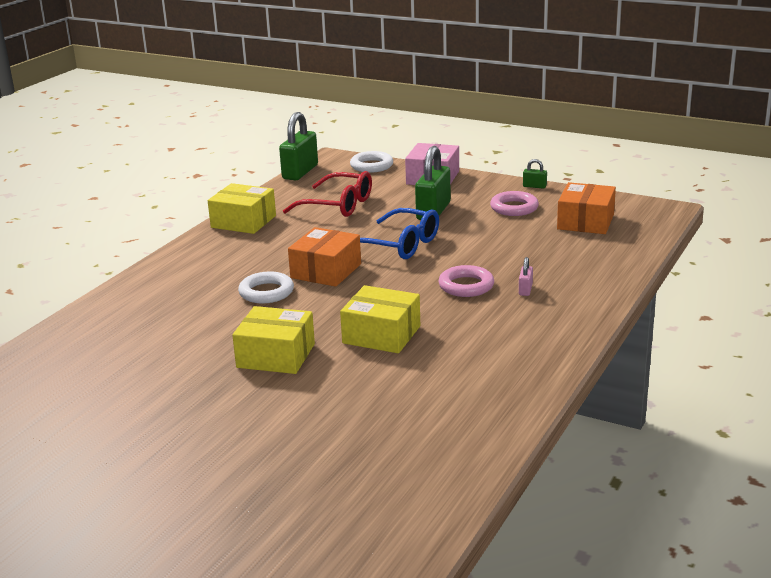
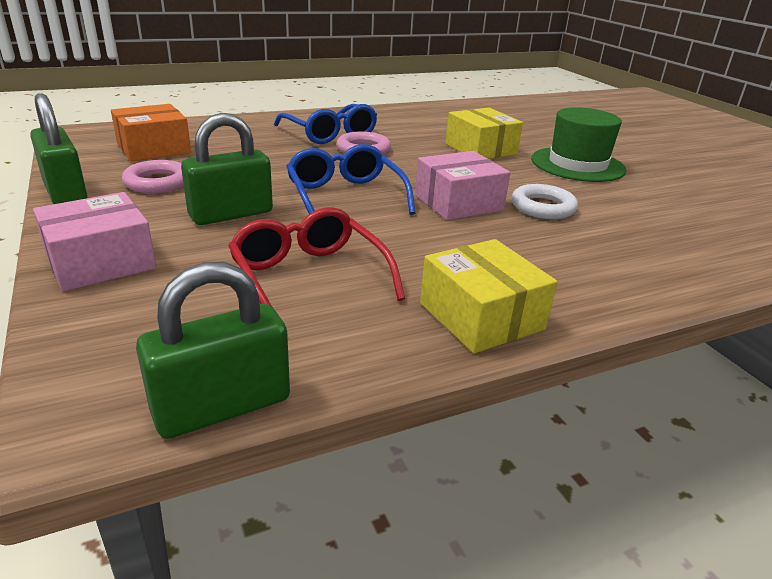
camera: 145 degrees left, 5 degrees up
(276, 355) = (577, 164): yellow box -> green hat
(326, 271) = (458, 203): orange box -> pink box
(371, 166) = (93, 342): white ring -> none
(525, 290) = (330, 134): pink padlock -> blue glasses
(534, 186) = (65, 193): green padlock -> green padlock, size x2.24

